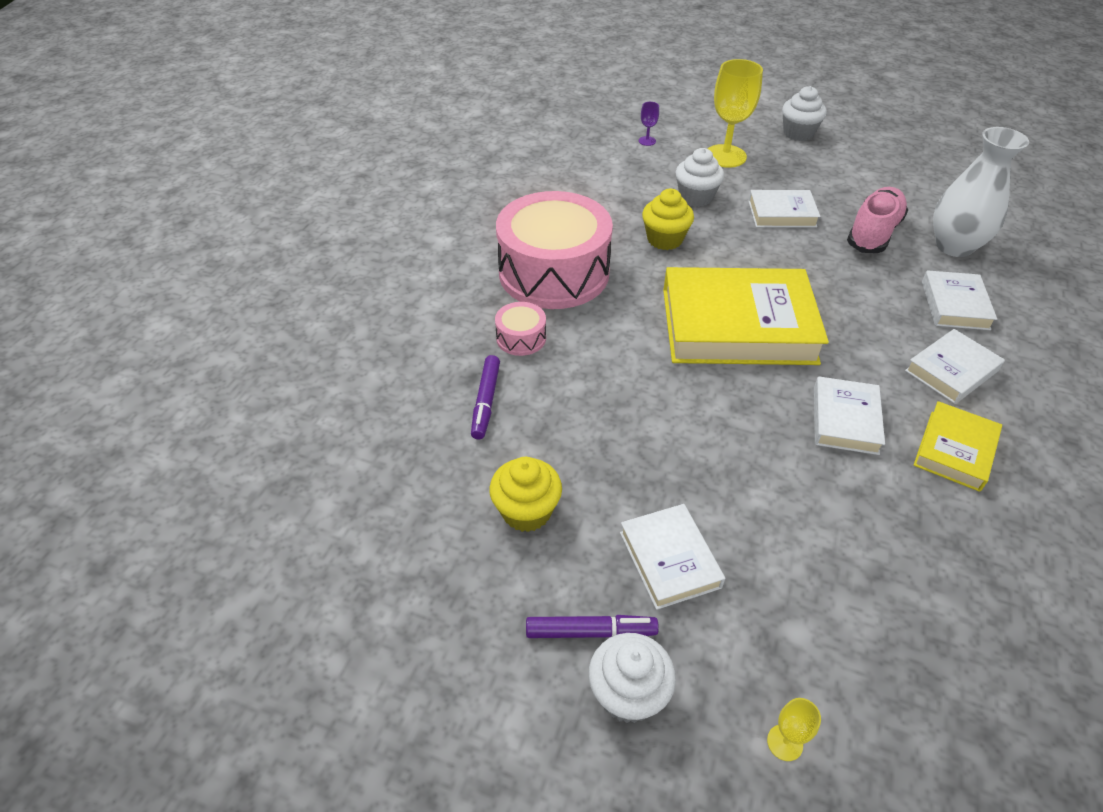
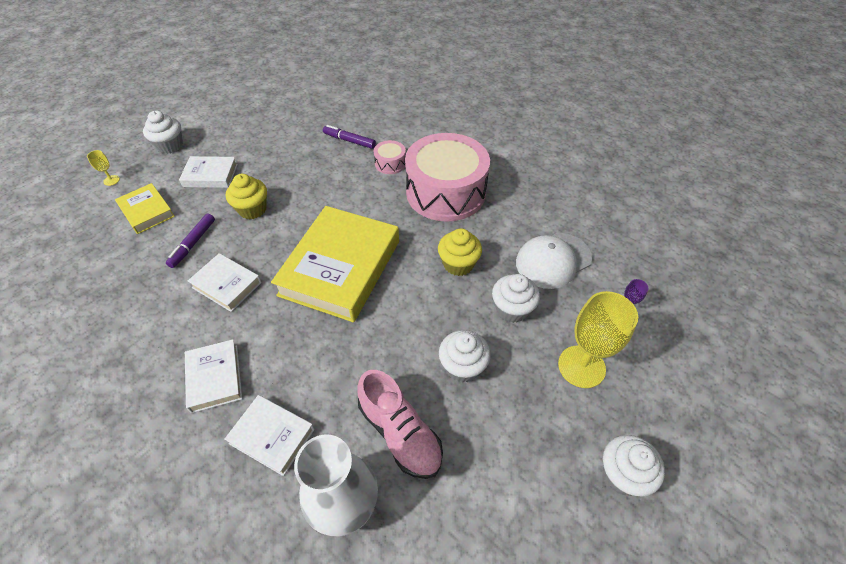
camera: 110 degrees right, 5 degrees up
(526, 511) = (273, 139): yellow cupcake -> yellow cupcake (252, 209)
(590, 631) = (202, 143): purple marker -> purple marker (193, 243)
(615, 182) = (553, 260): none -> white cap
(781, 214) = (462, 366): white book -> white cupcake
(954, 450) = (161, 331): yellow book -> yellow book (147, 211)

